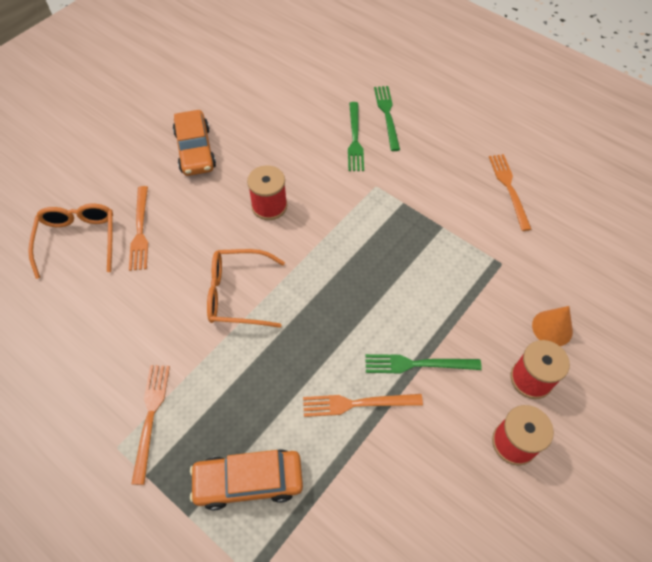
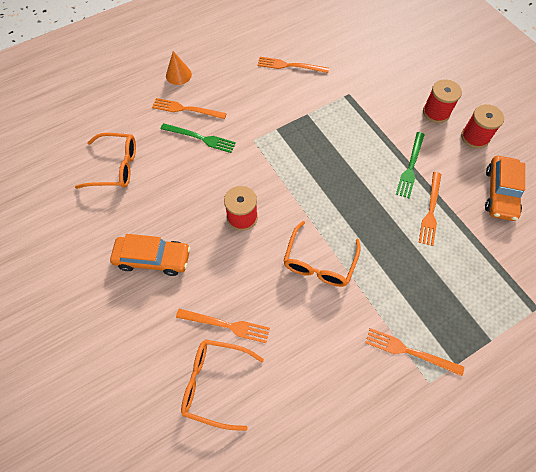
camera: 70 degrees left, 5 degrees up
(248, 481) = (473, 294): orange car -> orange car (500, 193)
(287, 87) = (115, 167): none -> orange glasses
(387, 115) = (186, 109): green fork -> orange fork
(552, 328) = (404, 88): orange cone -> orange cone (178, 75)

